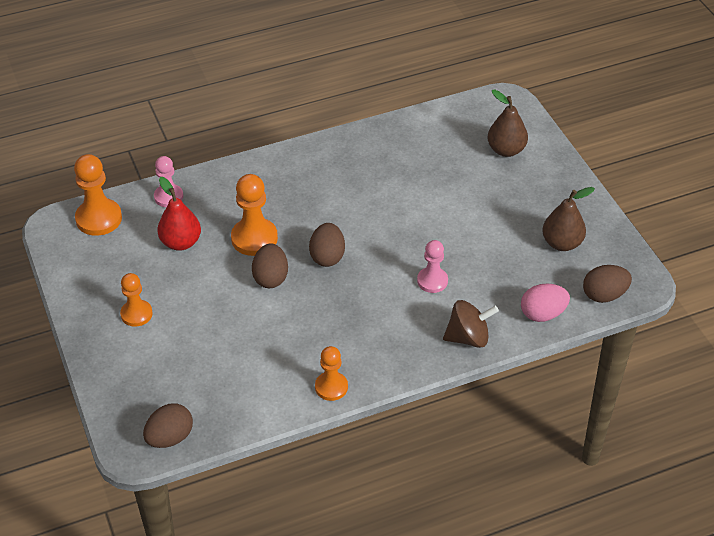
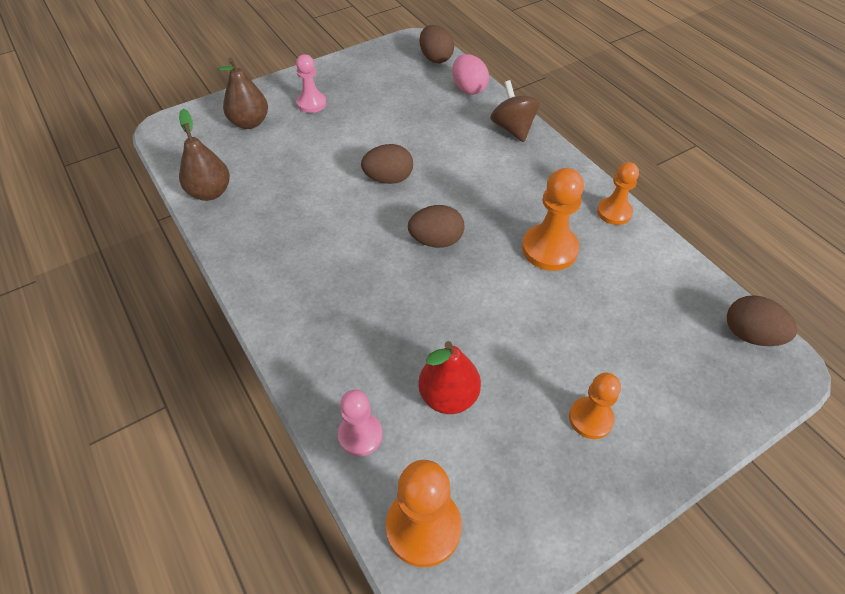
camera: 100 degrees left, 5 degrees up
(254, 238) = (422, 314): orange pawn -> orange pawn (549, 249)
(270, 278) = (483, 286): brown egg -> brown egg (388, 179)
(432, 281) = (449, 157): pink pawn -> pink pawn (311, 103)
(562, 243) = (378, 82): brown pear -> brown pear (210, 192)

